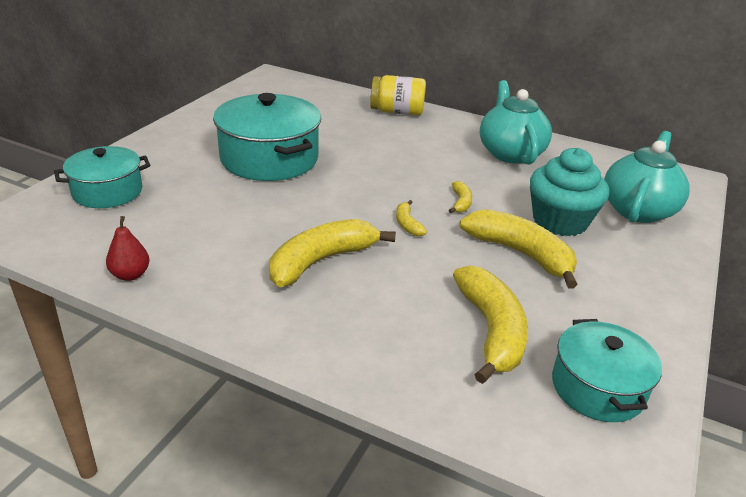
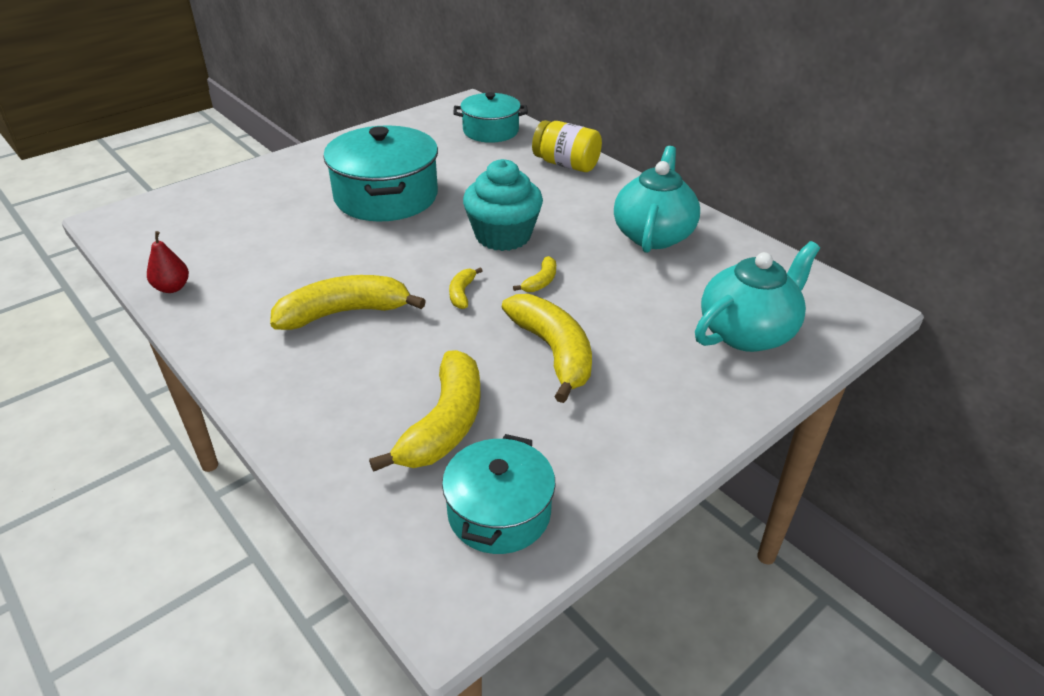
camera: 25 degrees right, 5 degrees up
(107, 192) = (216, 204): turquoise pot -> turquoise pot (491, 131)
(560, 221) = (635, 326): turquoise cupcake -> turquoise cupcake (503, 236)

